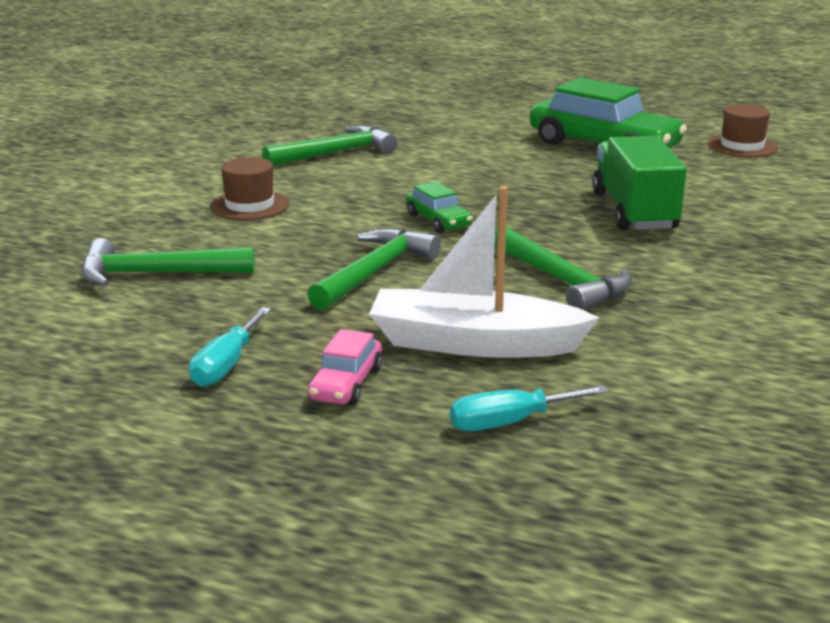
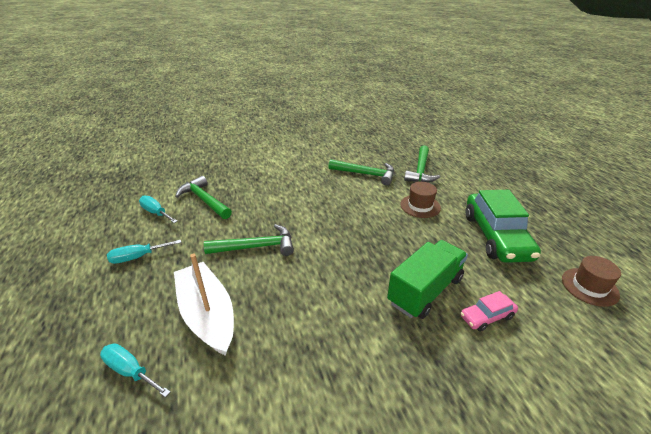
camera: 50 degrees right, 10 degrees up
(107, 322) = (156, 213): none -> turquoise screwdriver
(249, 205) = (287, 185): brown hat -> brown hat (420, 206)
(346, 383) = (140, 297): pink car -> pink car (487, 317)
(438, 221) = (330, 235): green car -> none
(562, 281) = (305, 309): green hammer -> green hammer (420, 170)

